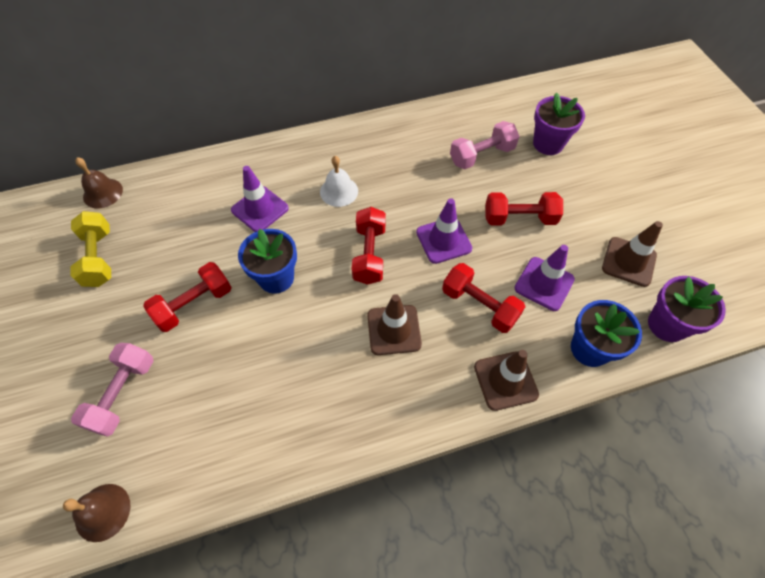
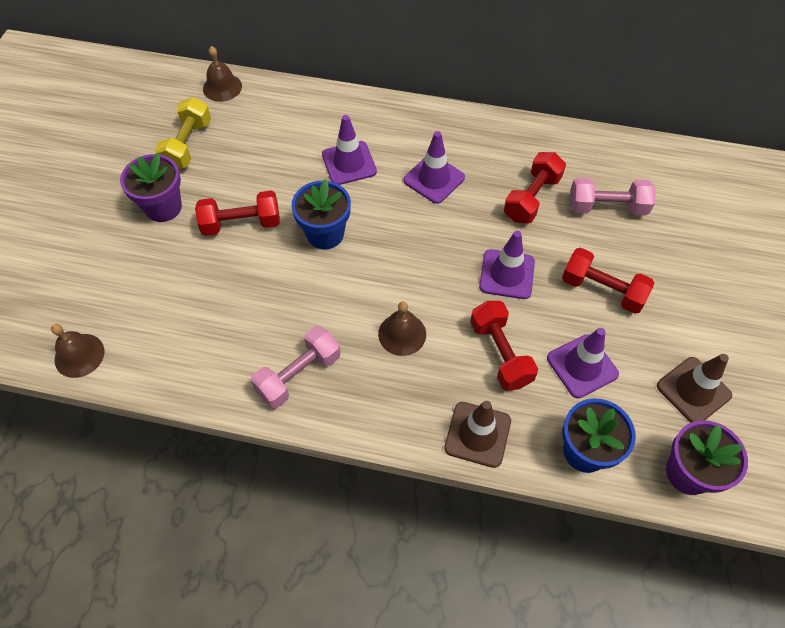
camera: 30 degrees right, 0 degrees up
(123, 394) = (143, 271): pink dumbbell -> pink dumbbell (298, 375)
(339, 191) = (434, 179): white bell -> purple traffic cone
(369, 254) = (424, 253): red dumbbell -> red dumbbell (531, 198)
(394, 330) = (402, 334): brown traffic cone -> brown bell
(548, 144) = (692, 227): purple flower pot -> purple flower pot (163, 207)

